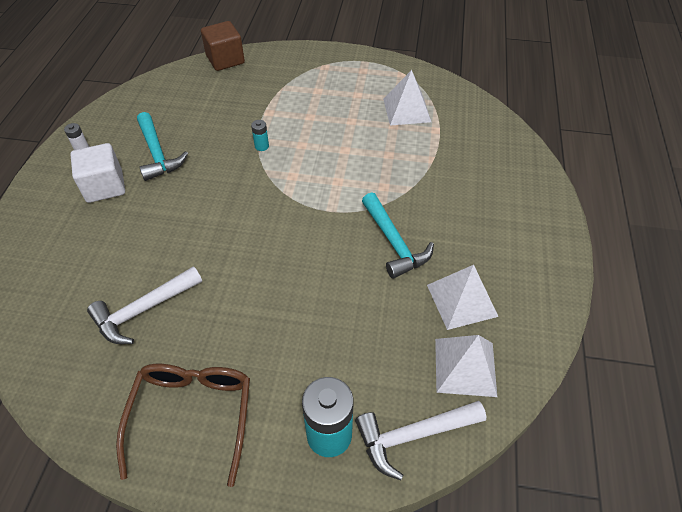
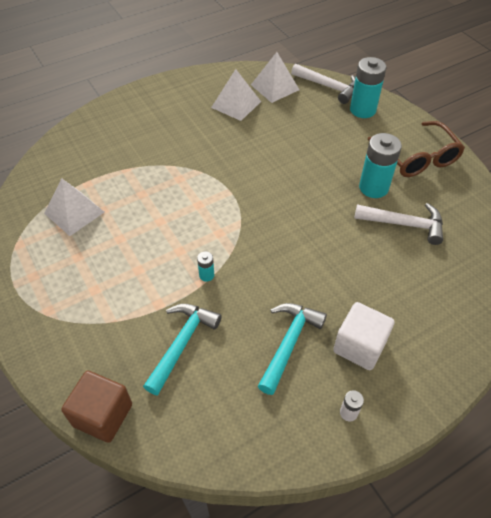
camera: 130 degrees left, 0 degrees up
(193, 413) = (418, 158): brown glasses -> brown glasses turned 75 degrees counterclockwise
(209, 326) = (373, 187): none -> turquoise battery
(394, 243) = (224, 148): turquoise hammer -> turquoise hammer (182, 343)

